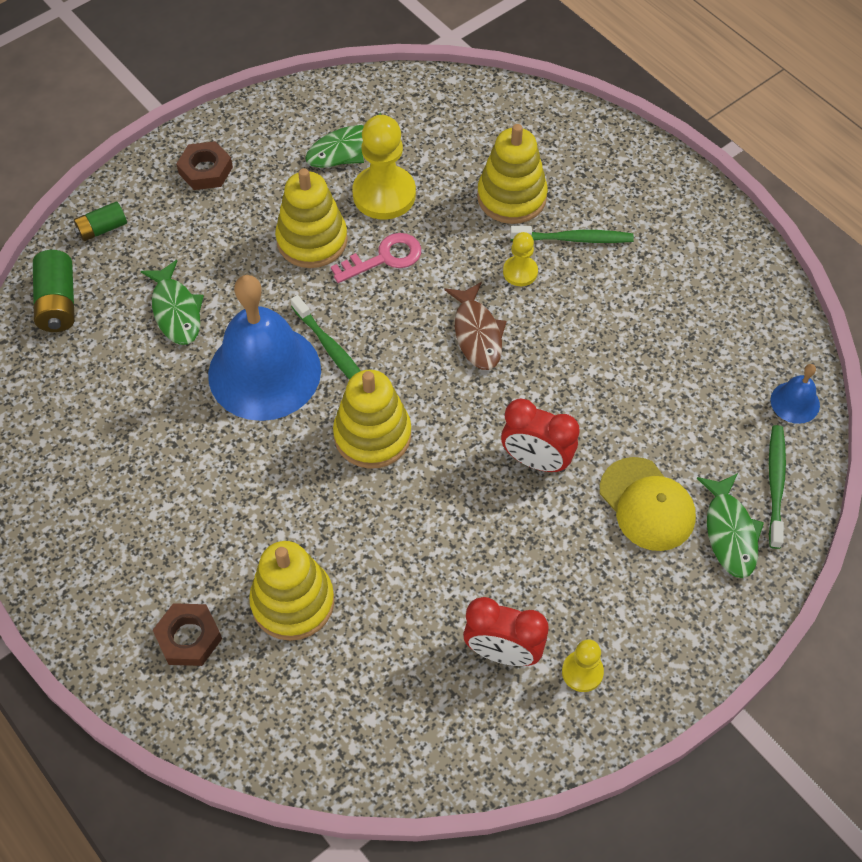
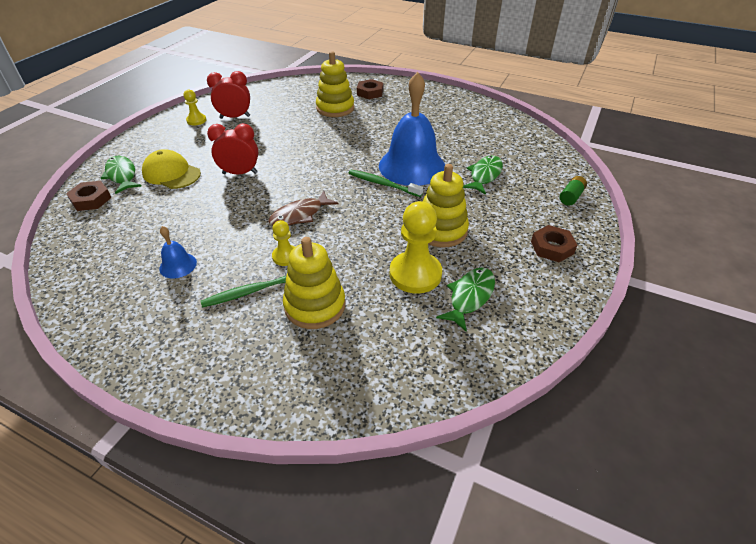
camera: 155 degrees right, 15 degrees down
(57, 302) = (548, 161): green battery -> none
(176, 311) = (484, 175): green fish -> green fish turned 75 degrees clockwise
(372, 435) = (335, 160): yellow stacking toy -> none
(384, 258) = (385, 235): pink key -> none
(477, 333) = (300, 215): brown fish -> brown fish turned 90 degrees counterclockwise
(775, 485) = (91, 199): green toothbrush -> brown nut
(795, 402) = (70, 241): blue bell -> blue bell (178, 265)

